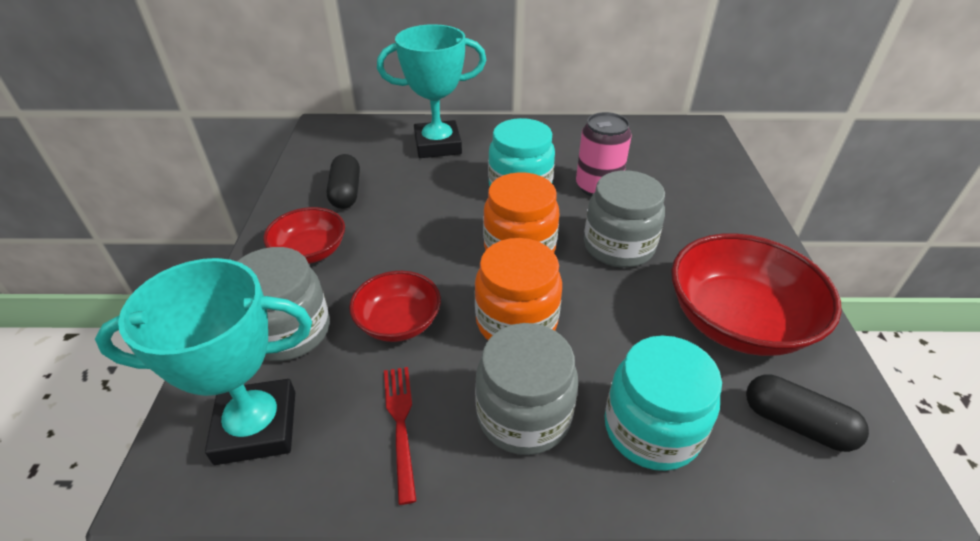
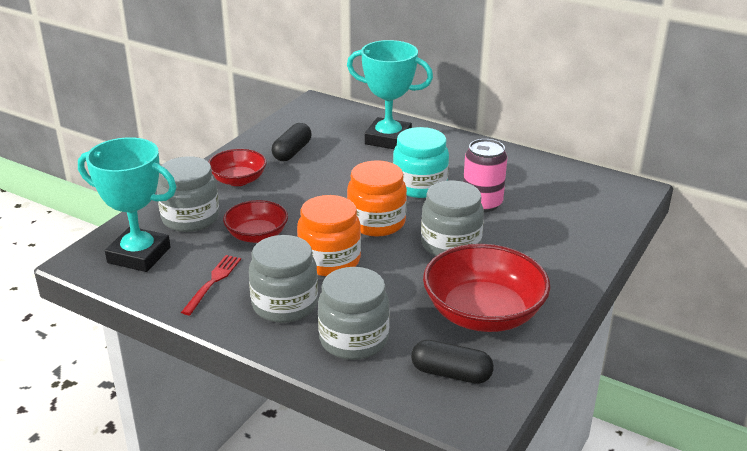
camera: 30 degrees right, 10 degrees down
(651, 429) = (353, 339): turquoise jar -> grey jar
(796, 423) = (451, 374): black capsule -> black capsule turned 45 degrees counterclockwise

